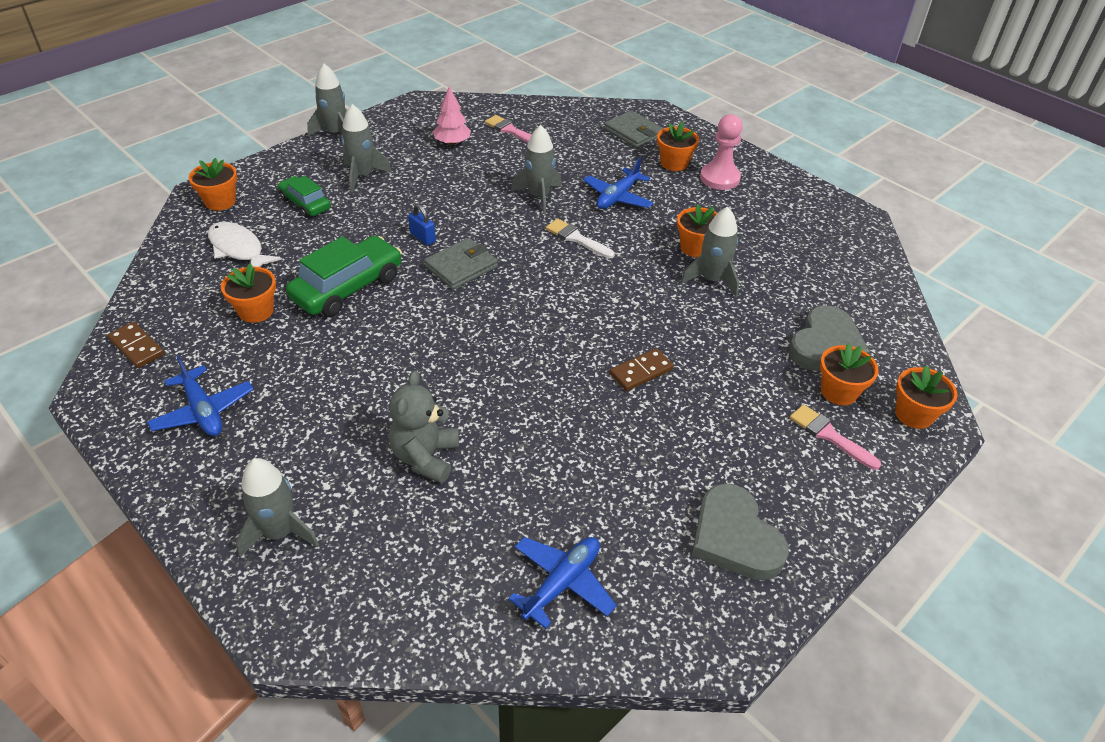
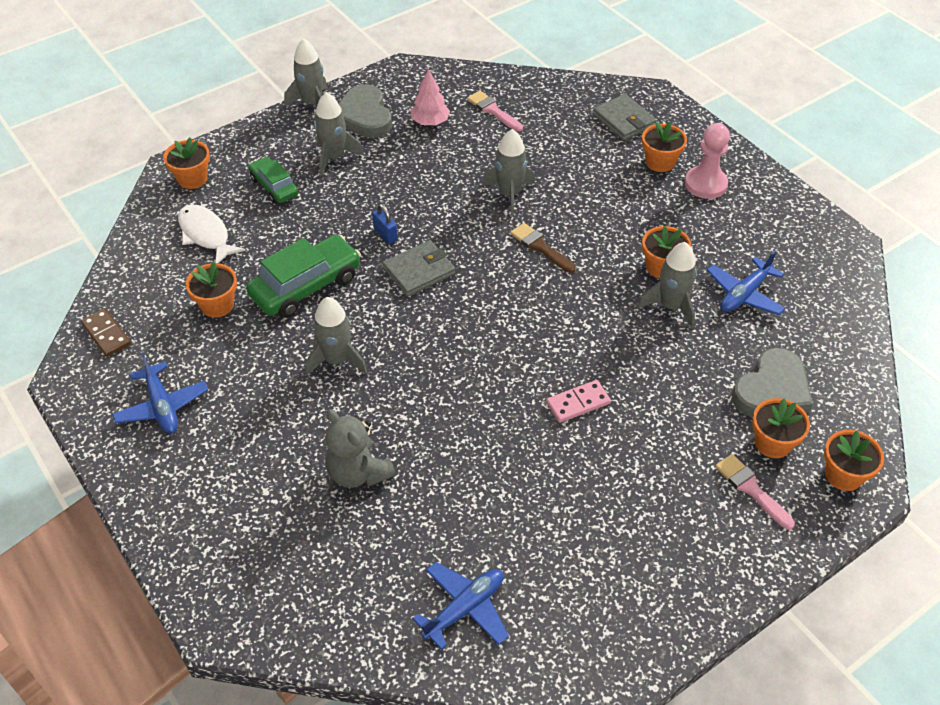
camera: 10 degrees right, 5 degrees up
(279, 532) = (220, 532): grey rocket -> grey rocket (336, 360)
(425, 457) = (358, 472): grey teddy bear -> grey teddy bear turned 60 degrees counterclockwise
(576, 238) = (540, 247): white brush -> brown brush
(617, 197) = (592, 200): blue plane -> blue plane (744, 294)
(641, 372) = (578, 403): brown domino -> pink domino
(734, 537) = (633, 583): grey heart -> grey heart (364, 116)

